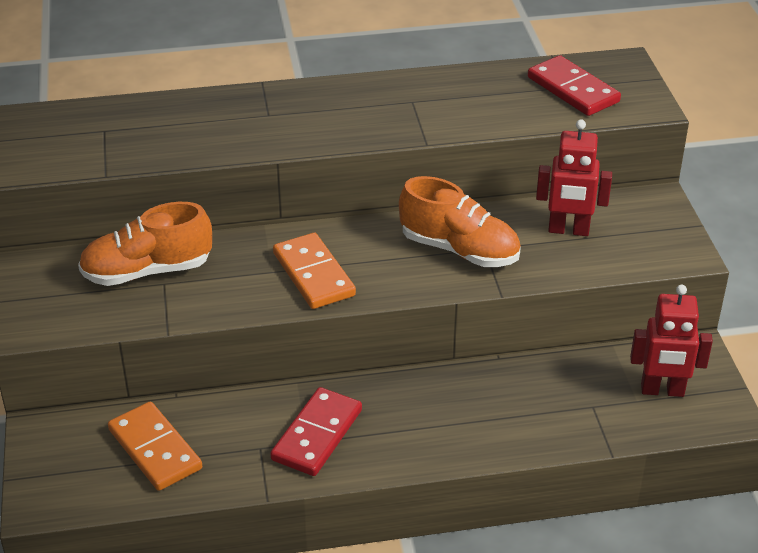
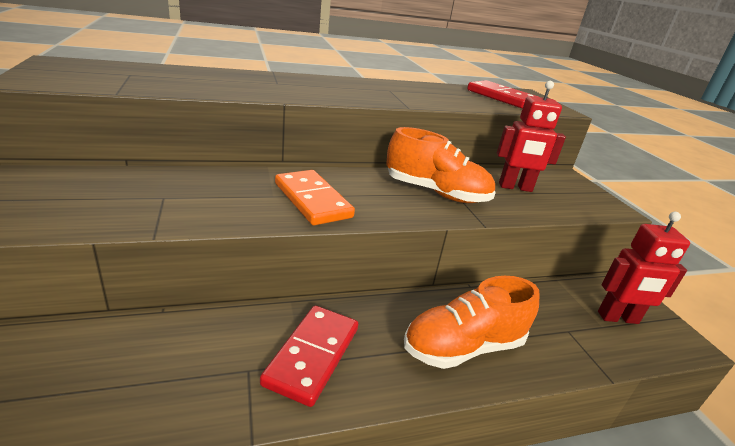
camera: 10 degrees left, 10 degrees down
(147, 271) = (149, 187): orange shoe -> orange shoe (463, 347)
(154, 449) = (120, 371): orange domino -> none

